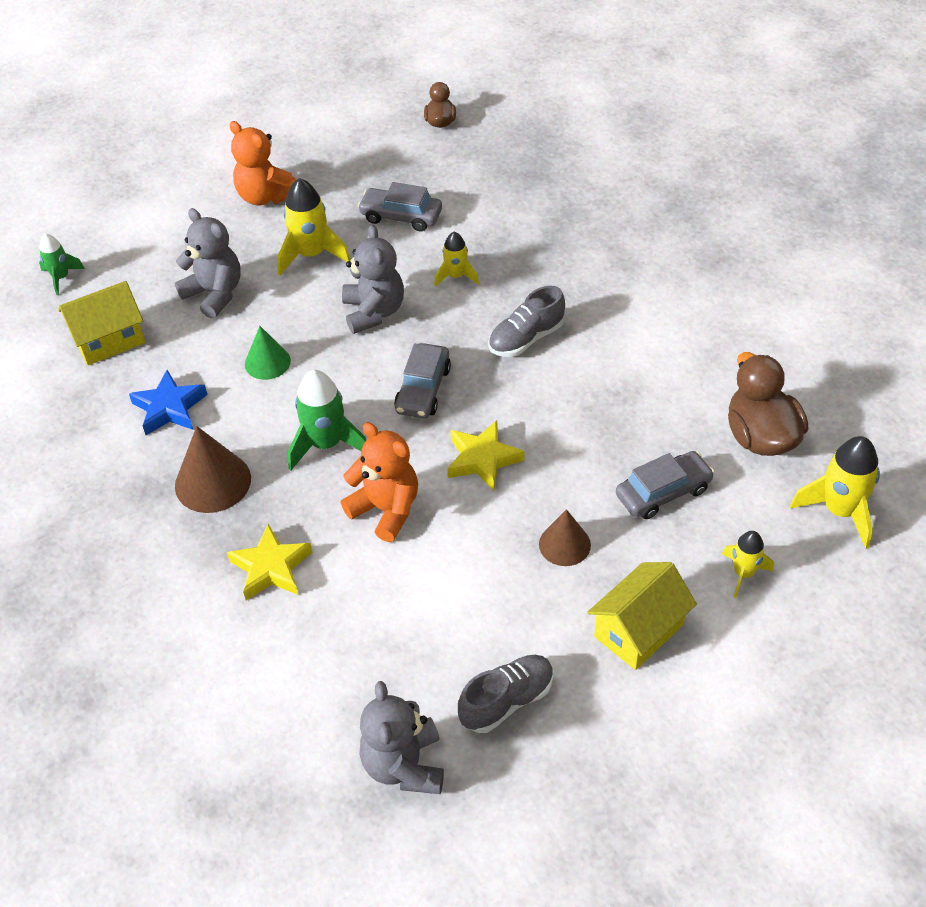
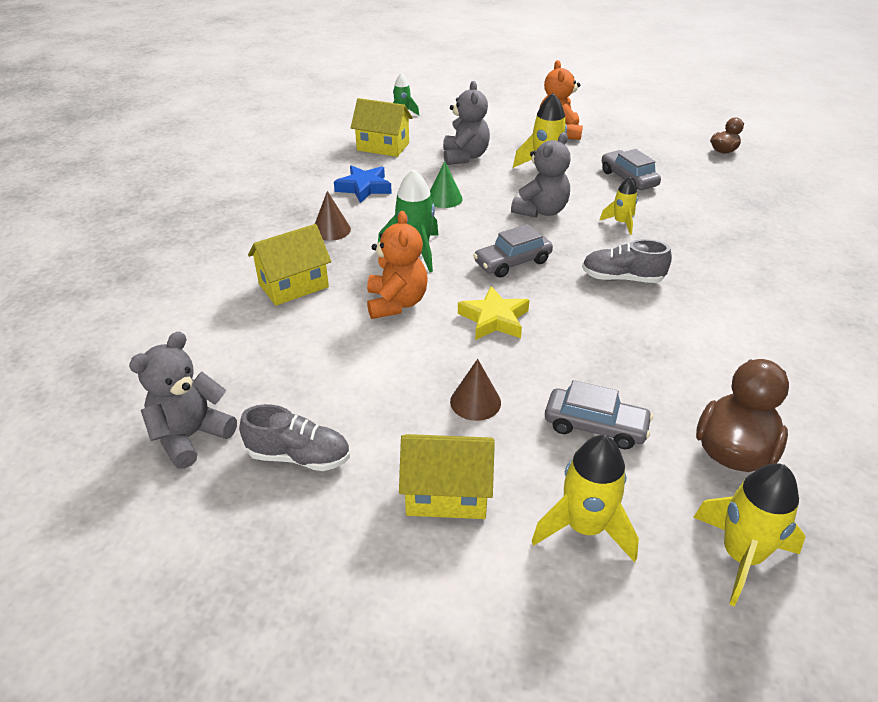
camera: 45 degrees right, 10 degrees down
(213, 482) = (331, 230): brown cone -> brown cone, size x0.65
(271, 568) = (293, 285): yellow star -> yellow house
(743, 573) = (585, 527): yellow rocket -> yellow rocket, size x1.67

